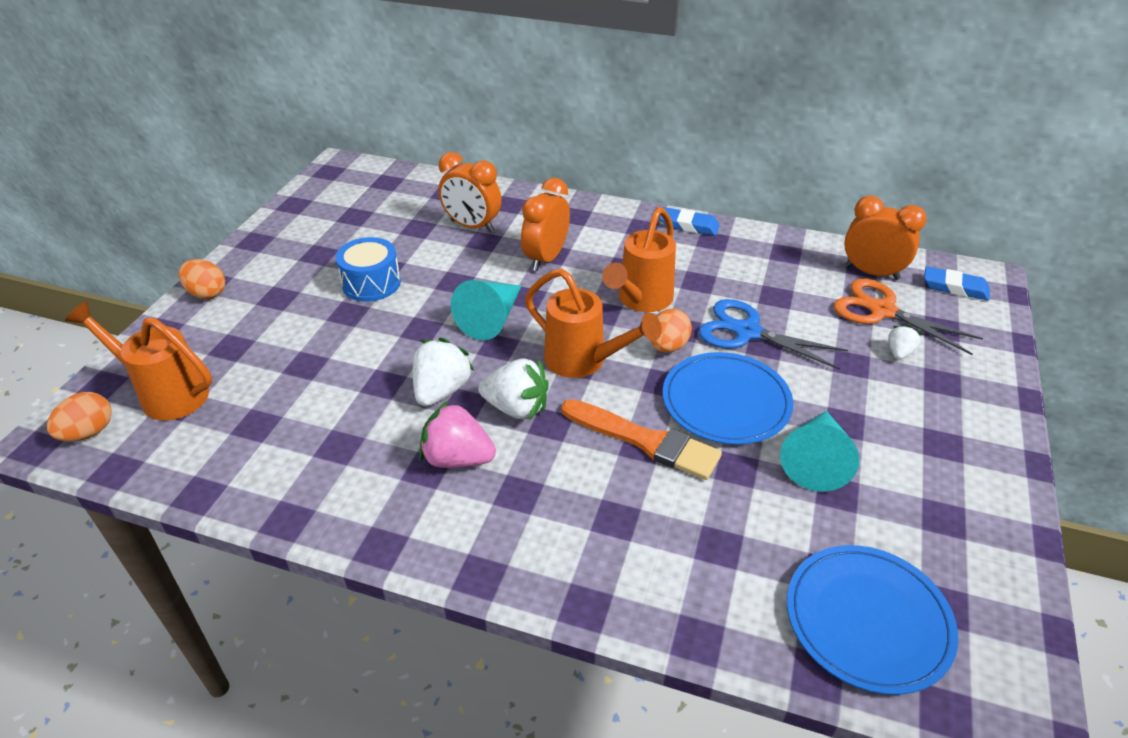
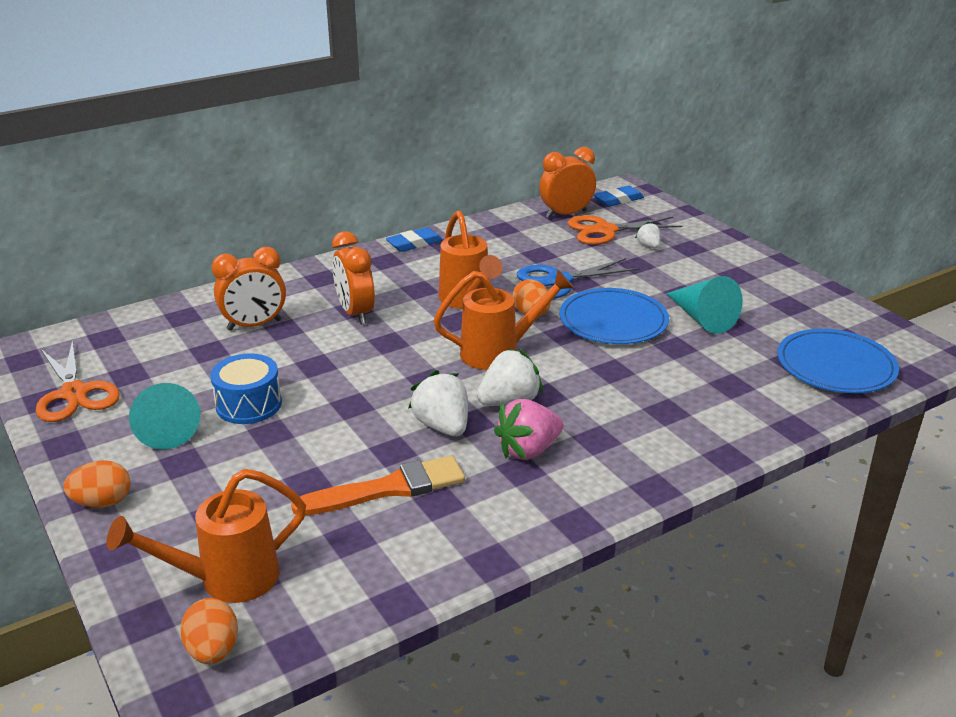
camera: 50 degrees left, 10 degrees down
(311, 211) = (74, 393): none -> orange scissors
(491, 319) = (391, 368): turquoise cone -> turquoise cone (165, 427)
(645, 441) = (610, 366): orange brush -> orange brush (388, 489)

